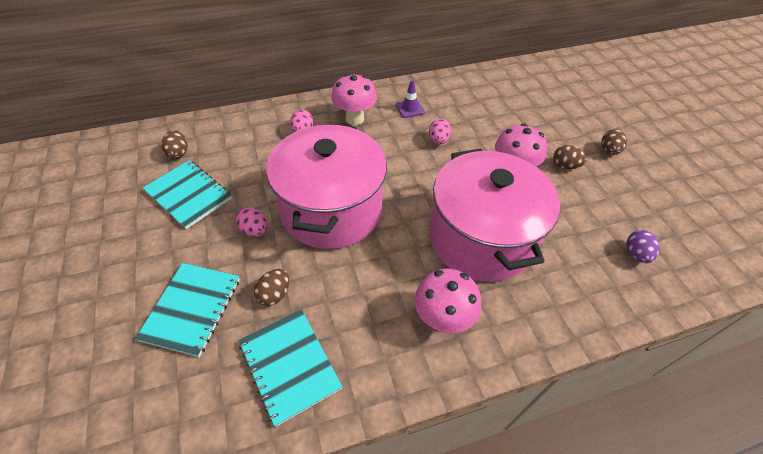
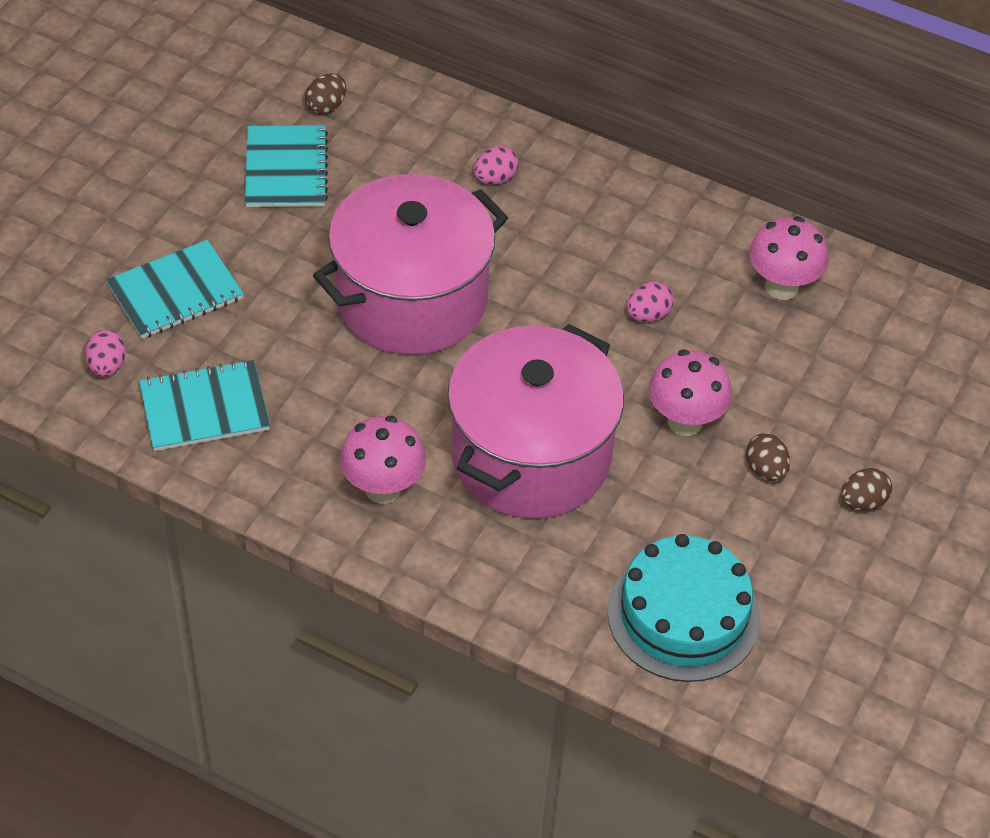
camera: 45 degrees right, 0 degrees up
(255, 230) = (309, 260): pink egg -> pink egg (107, 366)
(274, 294) = (258, 338): brown egg -> none
(289, 365) = (204, 408): turquoise notebook -> turquoise notebook turned 60 degrees clockwise
(354, 119) = (580, 208): pink mushroom -> pink mushroom (781, 287)
(409, 108) = (673, 245): purple traffic cone -> none
(636, 254) = (683, 615): purple egg -> turquoise cake

